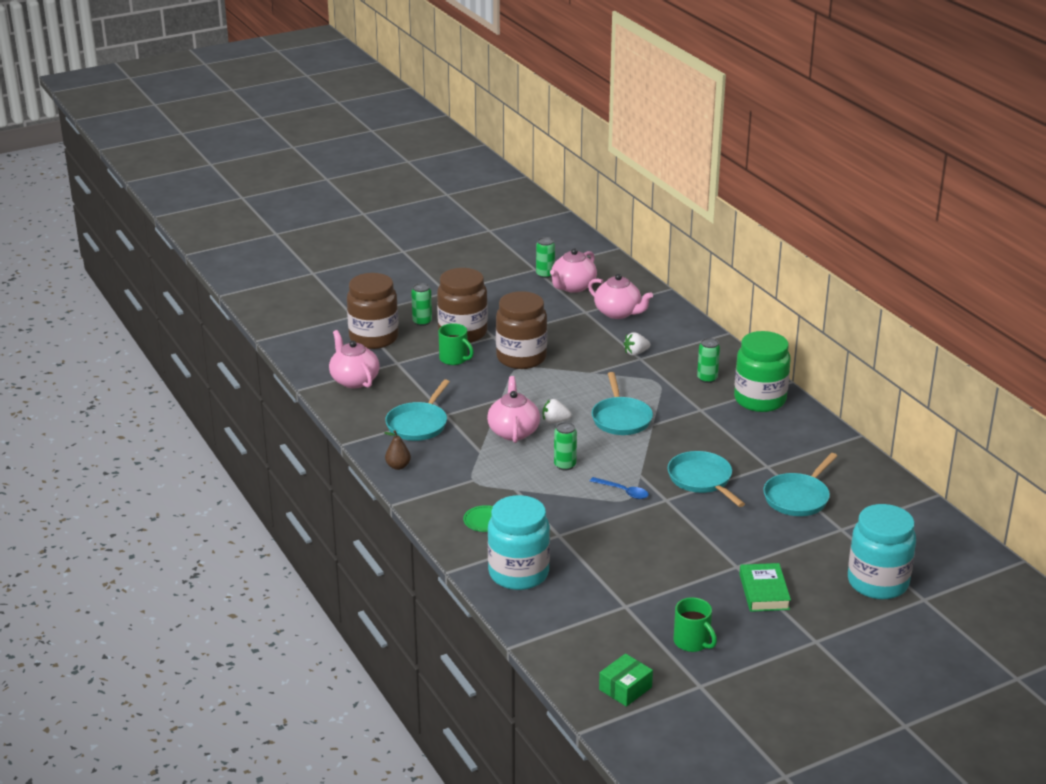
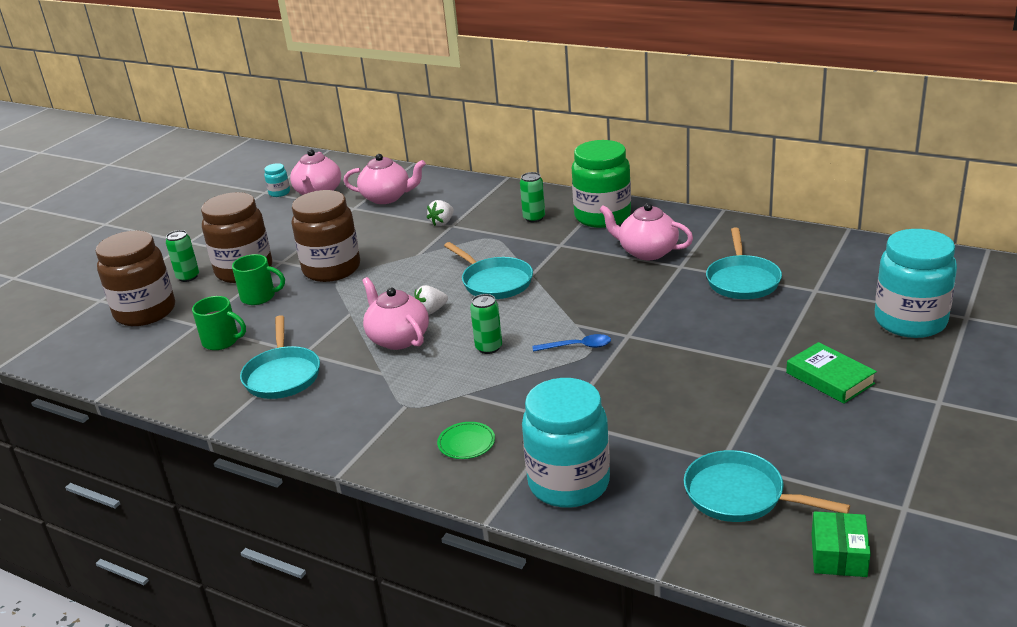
camera: 30 degrees left, 0 degrees up
(354, 380) = (160, 362): pink teapot -> pink teapot (647, 252)
(398, 466) = (302, 430): brown pear -> none
(545, 274) = (279, 193): green can -> turquoise jar
(692, 642) = (835, 464): green mug -> green mug (222, 341)
(702, 480) = (638, 303): turquoise pan -> turquoise pan (740, 495)

